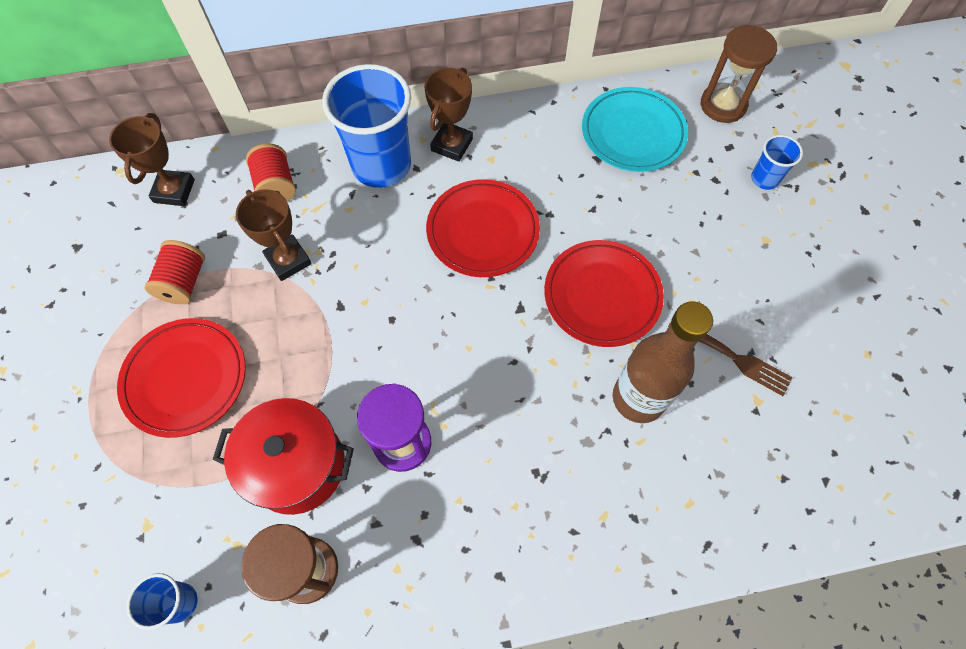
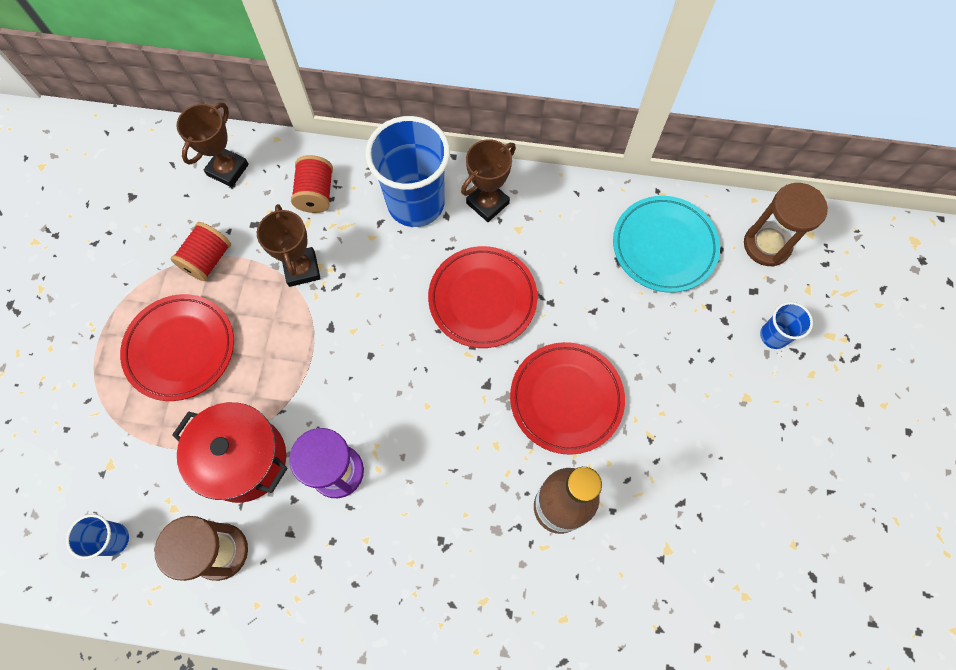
camera: 20 degrees right, 5 degrees up
(732, 357) = (662, 500): brown fork -> none

